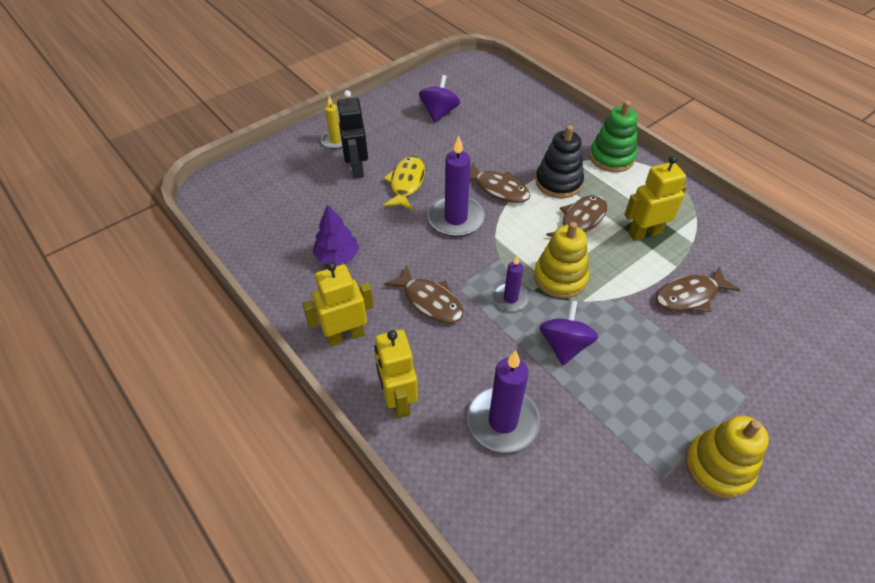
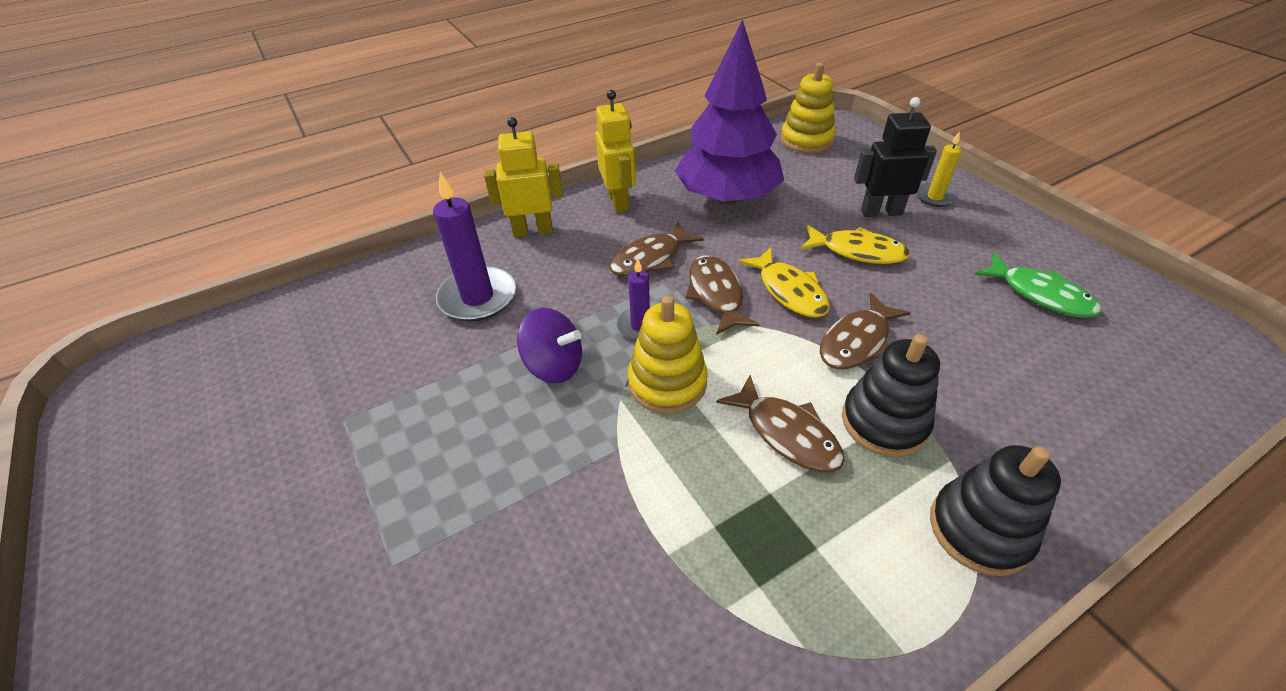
camera: 100 degrees right, 5 degrees down
(337, 256) = (727, 197): purple tree -> purple tree, size x2.05
(439, 113) = (1040, 294): purple spinning top -> green fish
(456, 218) = (789, 291): purple candle -> yellow fish
(611, 157) = (979, 529): green stacking toy -> black stacking toy
(644, 233) = (755, 525): yellow robot -> none
(690, 296) = (599, 553): brown fish -> brown fish (716, 294)
(718, 466) = (322, 484): yellow stacking toy -> yellow stacking toy (806, 140)

